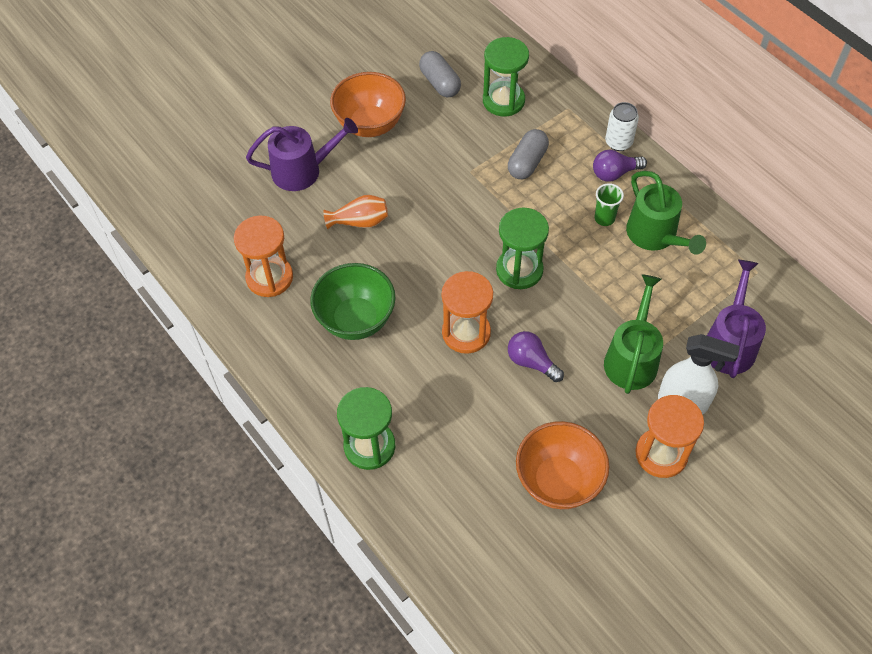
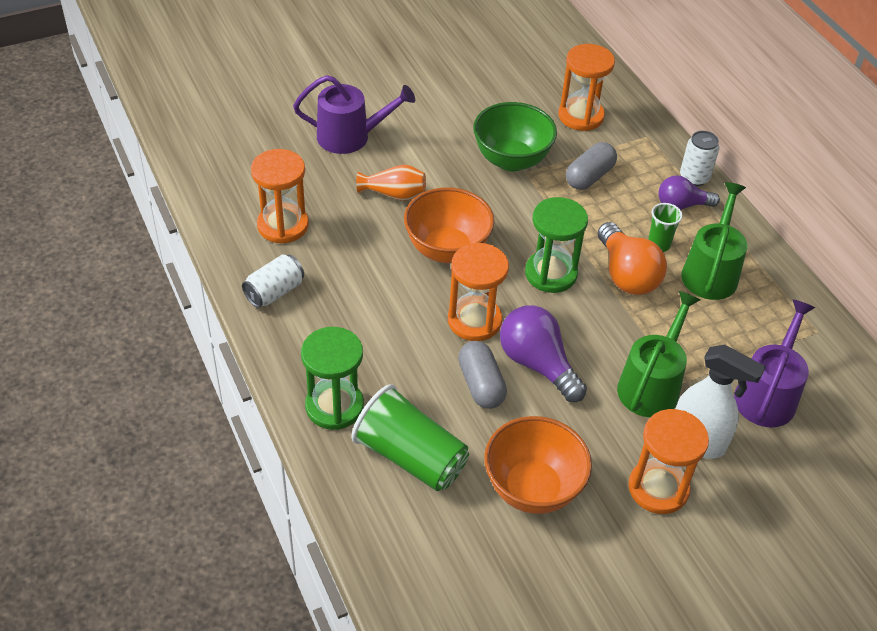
camera: 10 degrees right, 10 degrees down
(283, 347) = (274, 292): none -> white can
(356, 320) = (360, 283): green bowl -> green bowl (511, 160)
(370, 124) = (433, 110): orange bowl -> orange bowl (447, 250)
(440, 83) = (518, 88): grey capsule -> grey capsule (481, 384)
(448, 478) = (410, 457): none -> green cup
(503, 101) = (581, 116): green hourglass -> orange hourglass
(531, 362) = (537, 364): purple light bulb -> purple light bulb, size x1.52
(584, 255) = (626, 274): none -> orange light bulb
(655, 235) = (710, 272): green watering can -> green watering can turned 150 degrees counterclockwise

